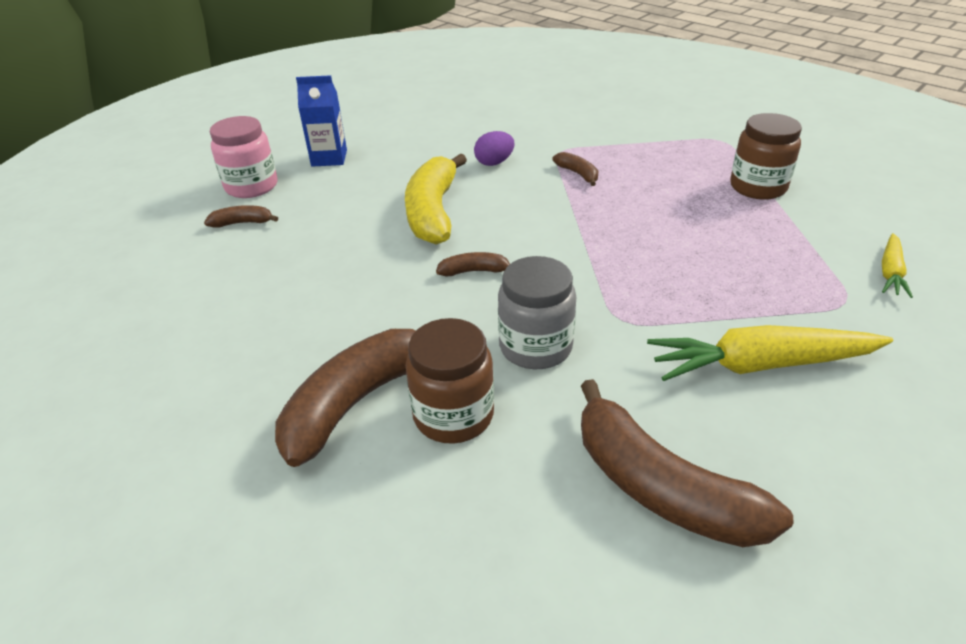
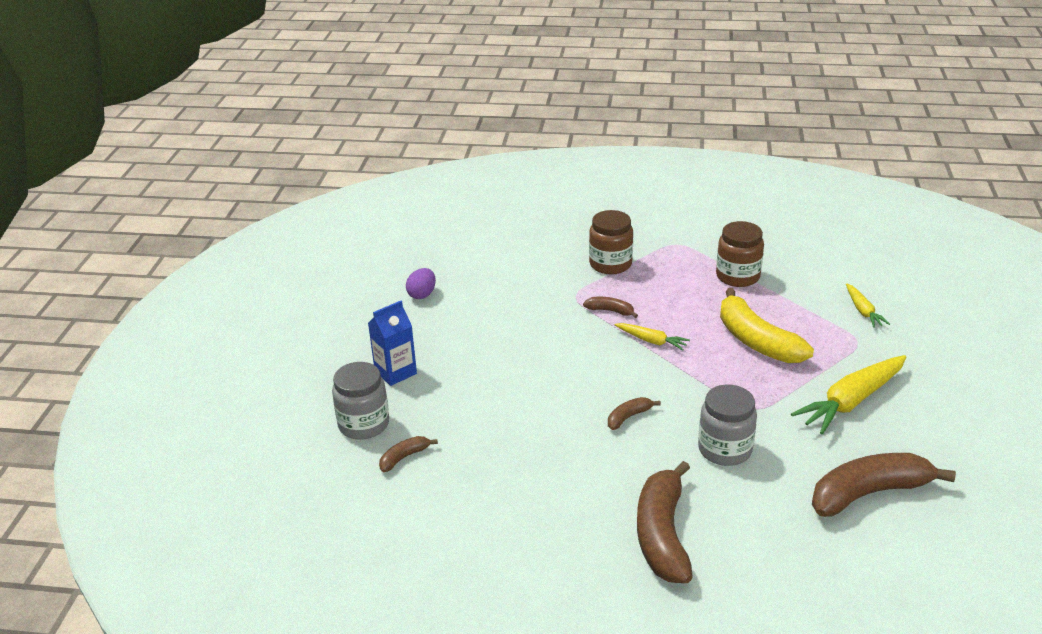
camera: 35 degrees left, 5 degrees down
(251, 186) = (364, 424): pink jar -> grey jar
(433, 212) = (544, 385): yellow banana -> yellow banana (756, 341)
(453, 415) = (727, 512): brown jar -> brown jar (610, 264)
(494, 162) = (538, 324): purple egg -> purple egg (422, 294)
(587, 213) = (651, 341): none -> yellow carrot
(661, 487) = (869, 493): brown banana -> brown banana turned 150 degrees clockwise

